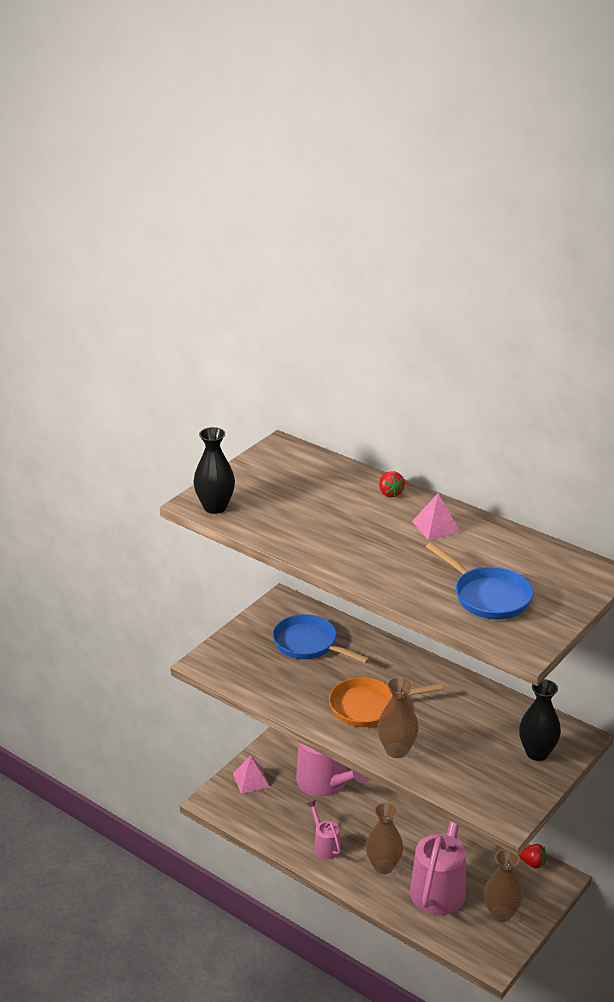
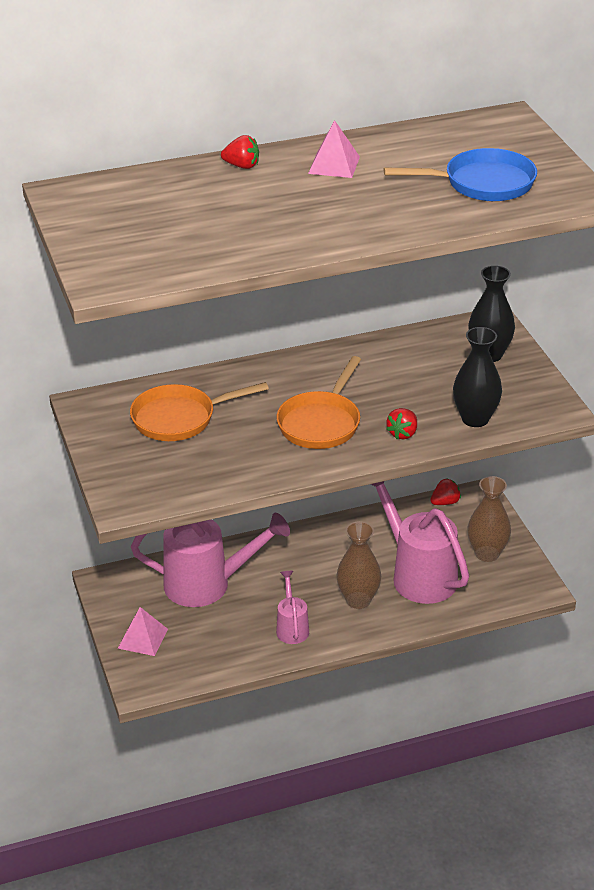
camera: 55 degrees left, 5 degrees up
(215, 507) = (127, 274): black vase -> black vase (475, 419)
(309, 644) = (179, 418): blue pan -> orange pan
(325, 846) = (292, 628): pink watering can -> pink watering can turned 75 degrees clockwise
(396, 750) = (403, 433): brown vase -> red strawberry

